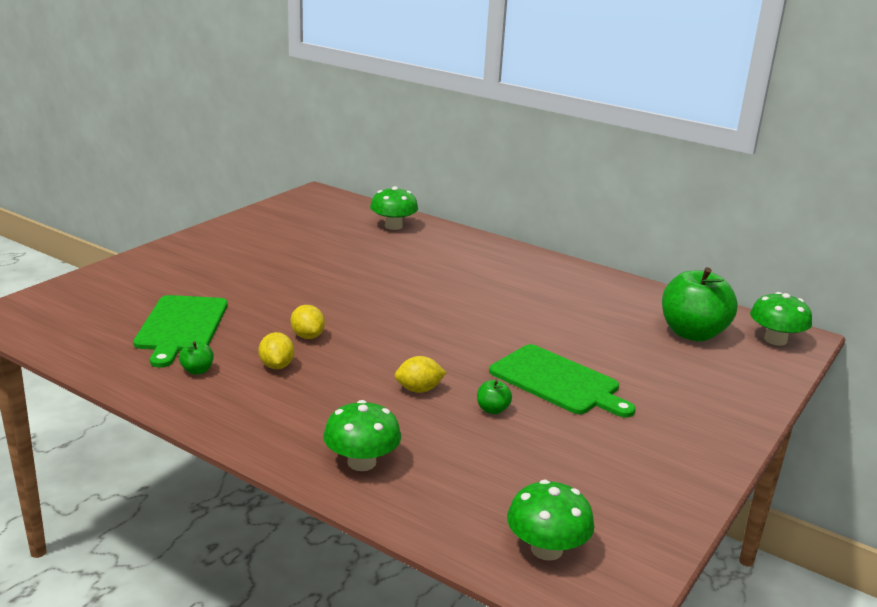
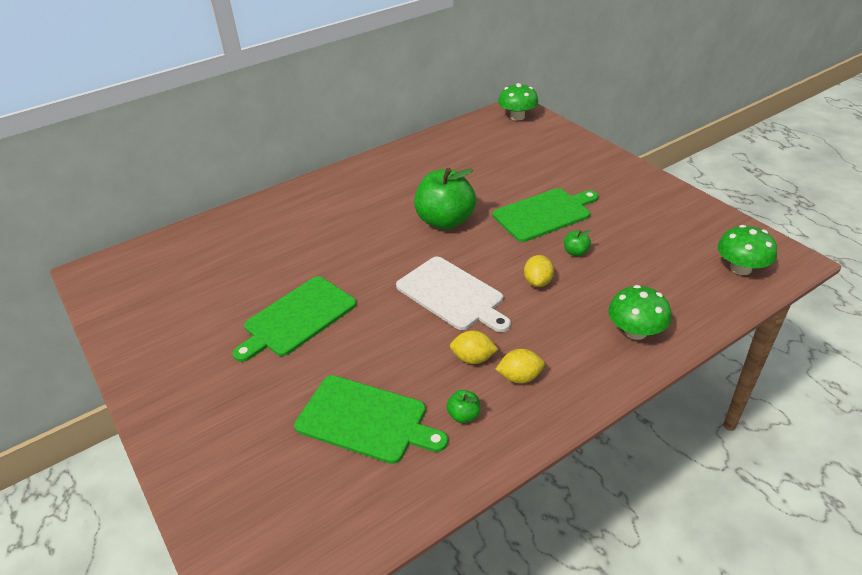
camera: 65 degrees left, 15 degrees up
(298, 277) = (297, 318): none -> green cutting board
(307, 336) = (425, 330): yellow lemon -> yellow lemon (520, 377)
(369, 343) = (452, 295): none -> white cutting board
(393, 226) = (221, 236): green mushroom -> none
(692, 333) = (497, 142): green apple -> green apple (445, 221)

